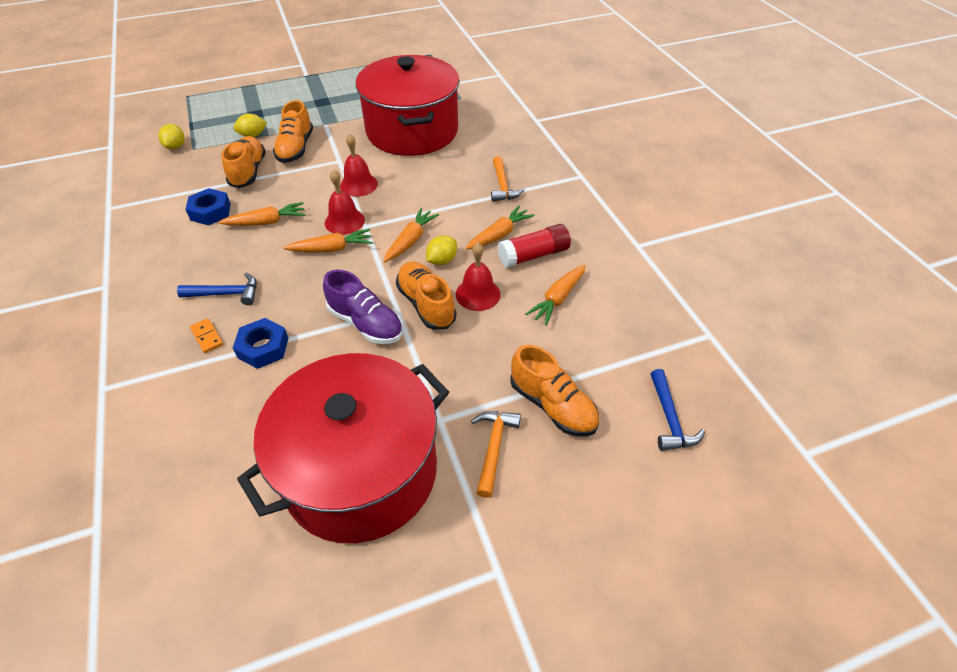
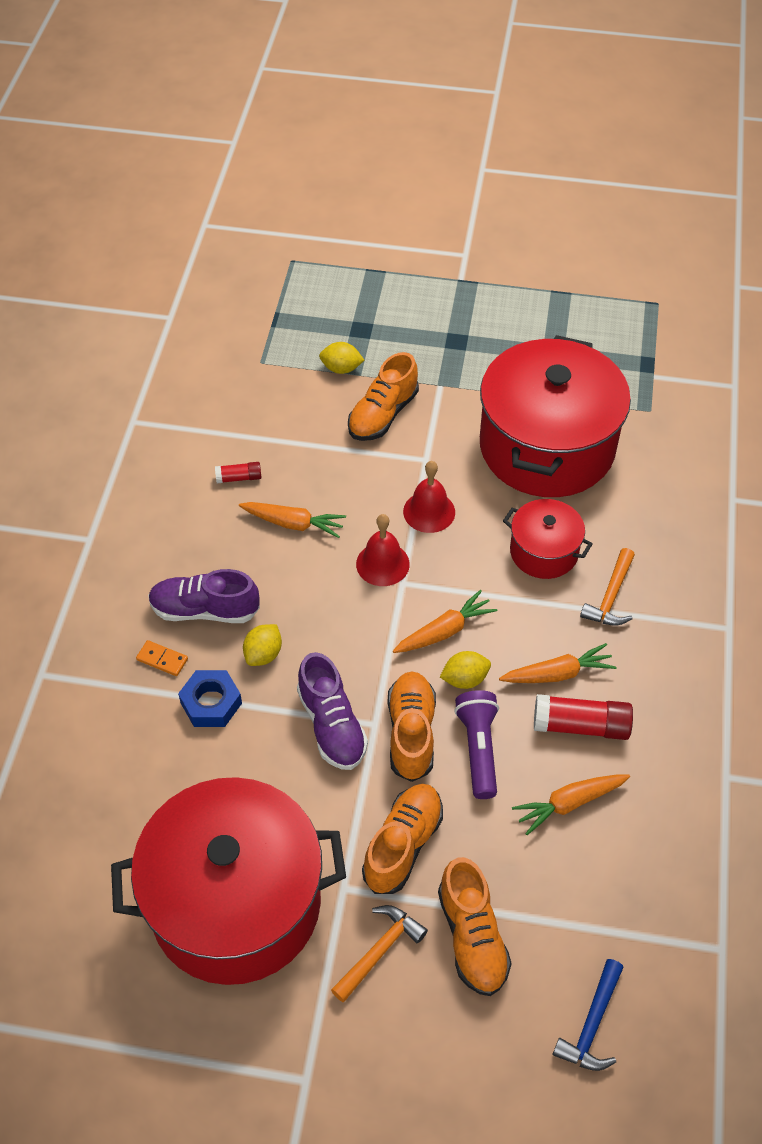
camera: 30 degrees right, 5 degrees up
(176, 147) = (243, 350): yellow lemon -> yellow lemon (263, 654)
(207, 337) = (162, 659): orange domino -> orange domino turned 60 degrees counterclockwise
(210, 212) = (239, 478): blue nut -> red glue stick
(226, 294) = (205, 610): blue hammer -> purple shoe
(248, 171) = (309, 430): orange shoe -> orange shoe (403, 845)
(331, 249) = (347, 599): orange carrot -> none
(446, 179) = (544, 552): none -> red pot
(477, 294) = (478, 749): red bell -> purple flashlight

